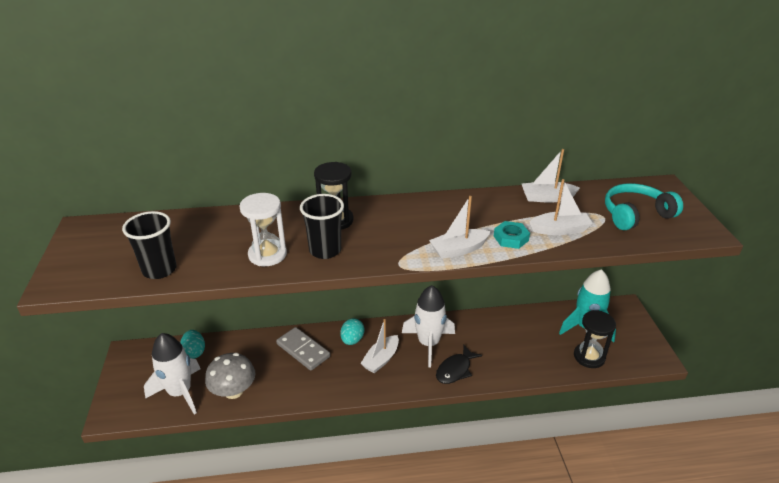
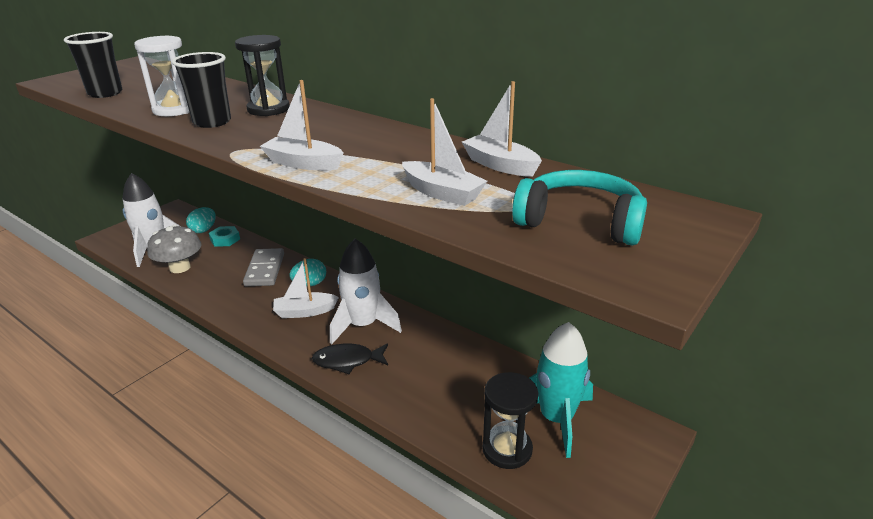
camera: 45 degrees right, 5 degrees down
(511, 238) = (372, 177): turquoise nut -> turquoise nut (225, 239)

